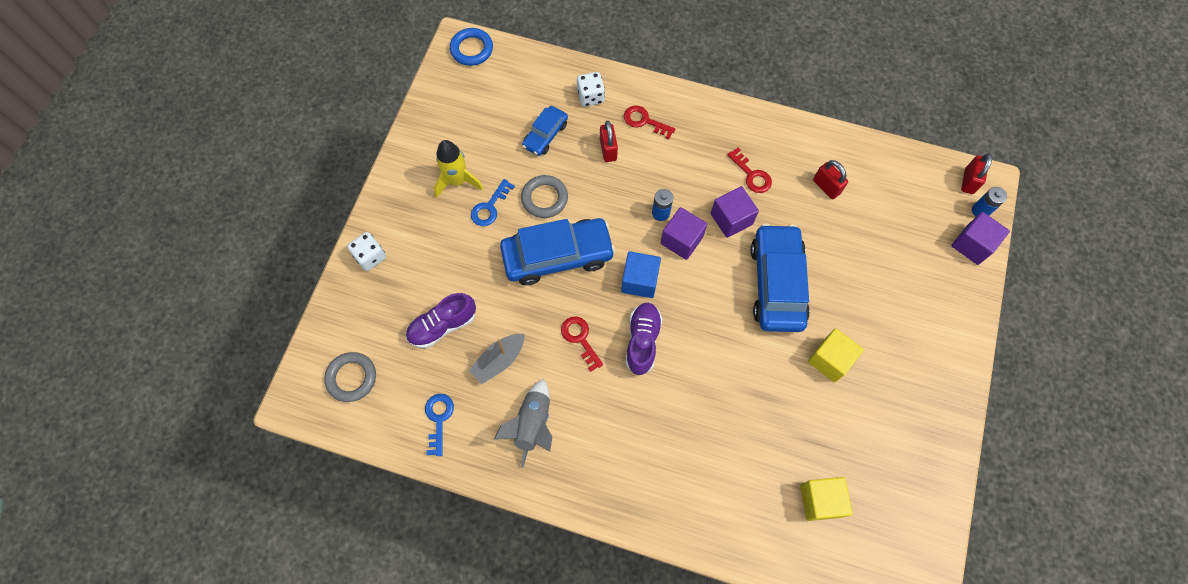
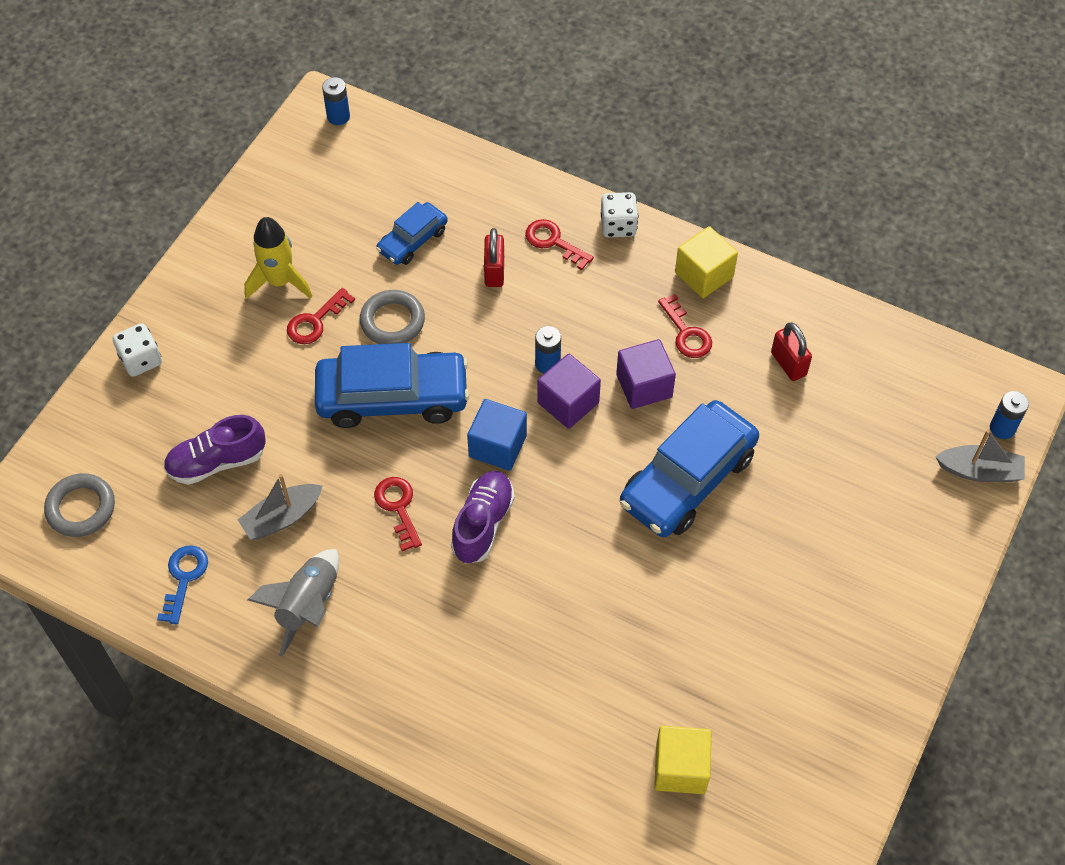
camera: 10 degrees right, 10 degrees down
(472, 49) = (338, 116): blue ring -> blue battery
(490, 207) = (315, 321): blue key -> red key
(590, 96) = (486, 200): white dice -> white dice (618, 226)
(777, 284) = (687, 479): blue car -> blue car turned 150 degrees counterclockwise
(830, 360) = (738, 589): yellow cube -> yellow cube (704, 275)
(968, 181) = (995, 386): red padlock -> none
(972, 245) = (979, 471): purple cube -> grey boat

